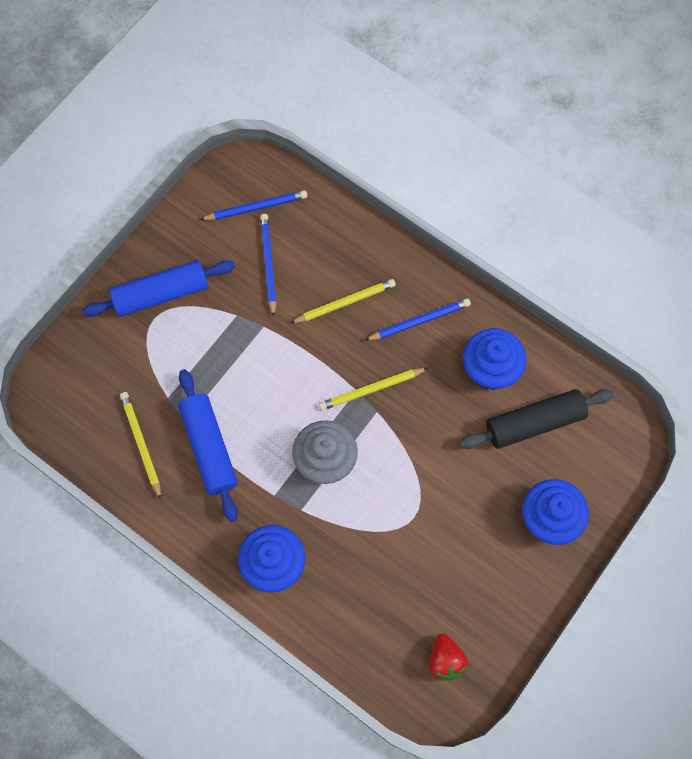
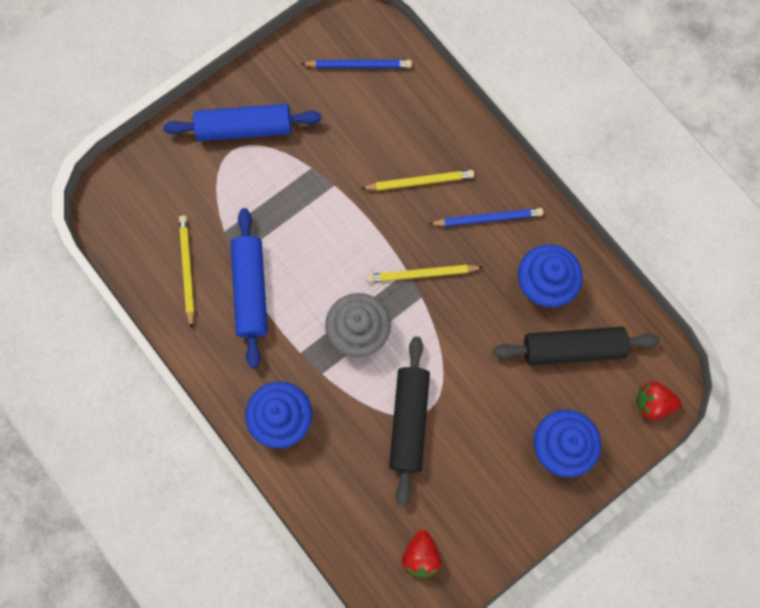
camera: 15 degrees right, 5 degrees up
(268, 264) = (355, 125): blue pencil -> none
(398, 533) = (409, 421): none -> black rolling pin
(623, 454) = (652, 403): none -> red strawberry

